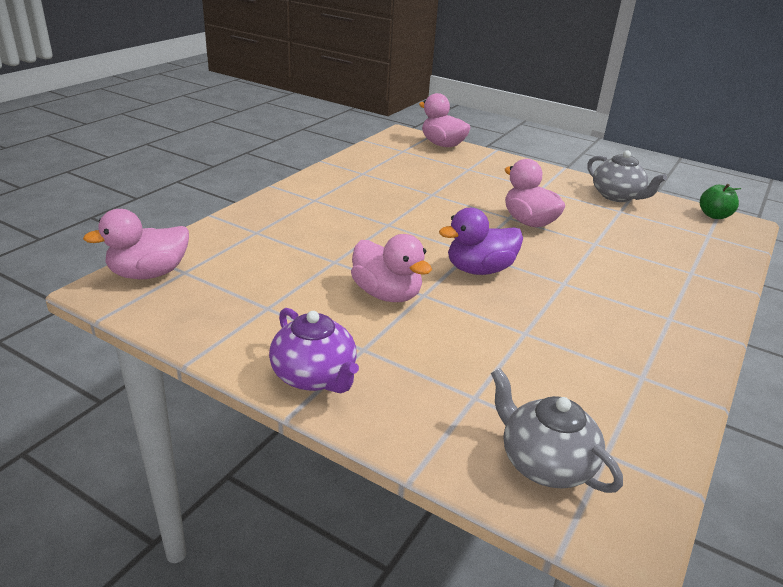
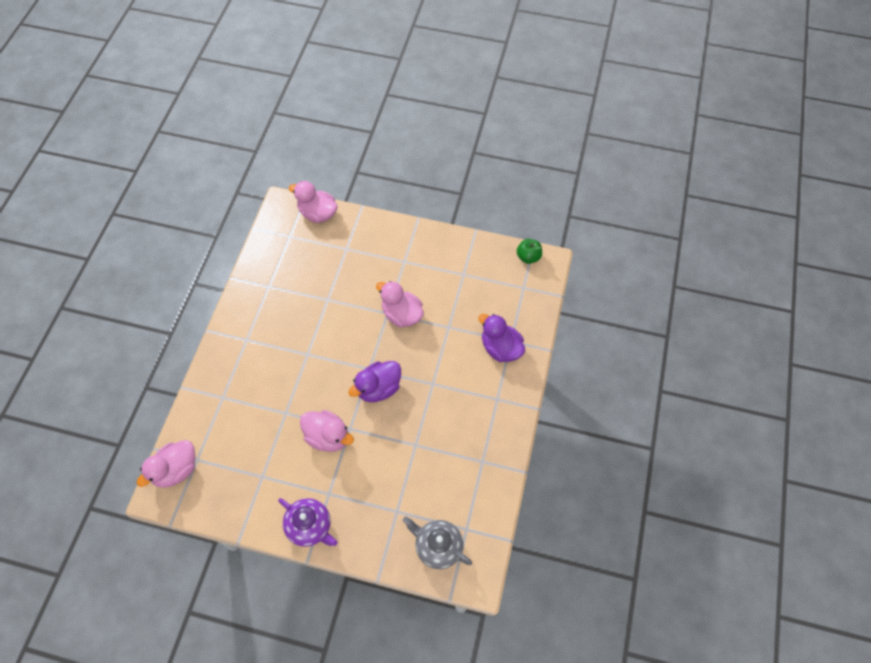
camera: 15 degrees left, 30 degrees up
(617, 196) = (460, 253): grey teapot -> none
(675, 275) = (500, 348): none -> purple duck

